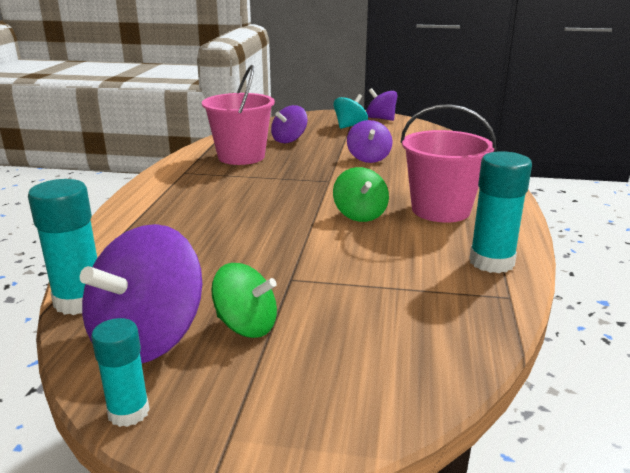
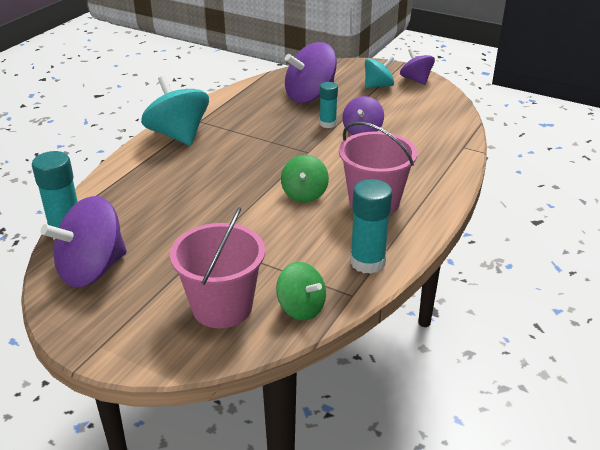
camera: 20 degrees right, 10 degrees up
(128, 412) = (56, 316): turquoise glue stick -> turquoise glue stick (328, 124)
(168, 186) = (178, 135): none -> turquoise spinning top
(241, 157) = (255, 110): pink bucket -> pink bucket (222, 307)
(246, 326) = (156, 274): green spinning top -> green spinning top (301, 308)
(289, 140) = (310, 96): purple spinning top -> purple spinning top, size x1.68

